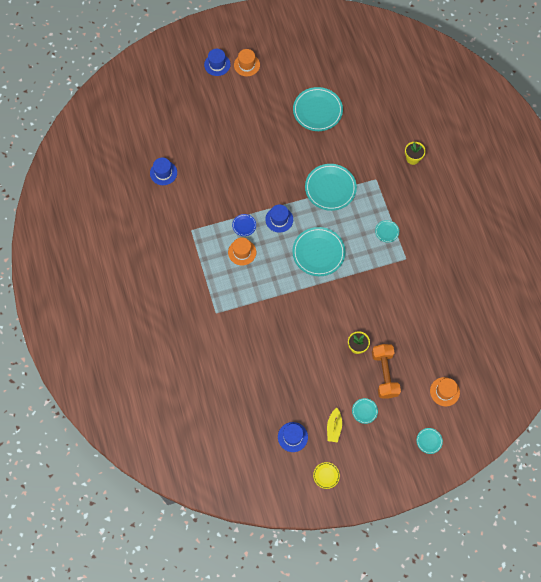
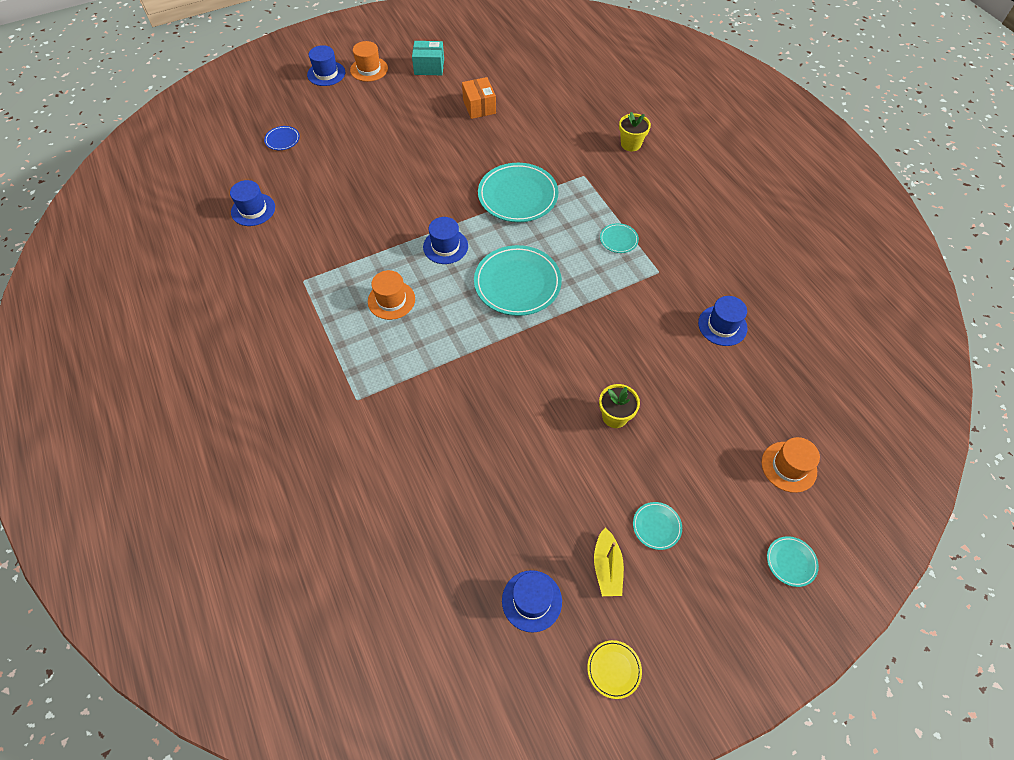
camera: 10 degrees left, 10 degrees down
(244, 225) = (390, 262): blue plate -> blue plate (282, 139)
(288, 69) = (429, 67): none -> turquoise box
(317, 110) = (479, 107): turquoise plate -> orange box
(384, 374) = (674, 454): orange dumbbell -> none
(434, 301) = (722, 325): none -> blue hat

